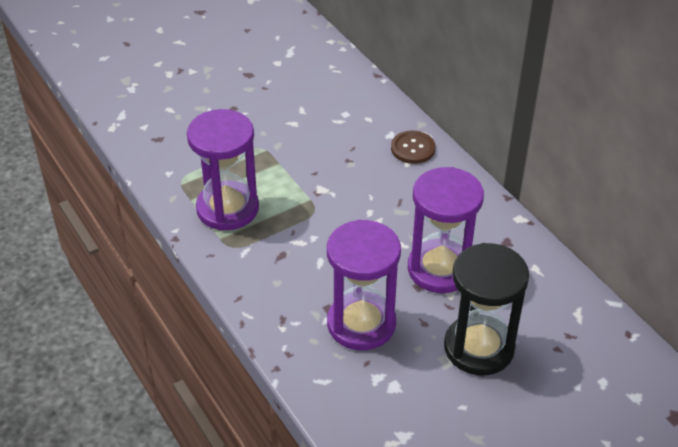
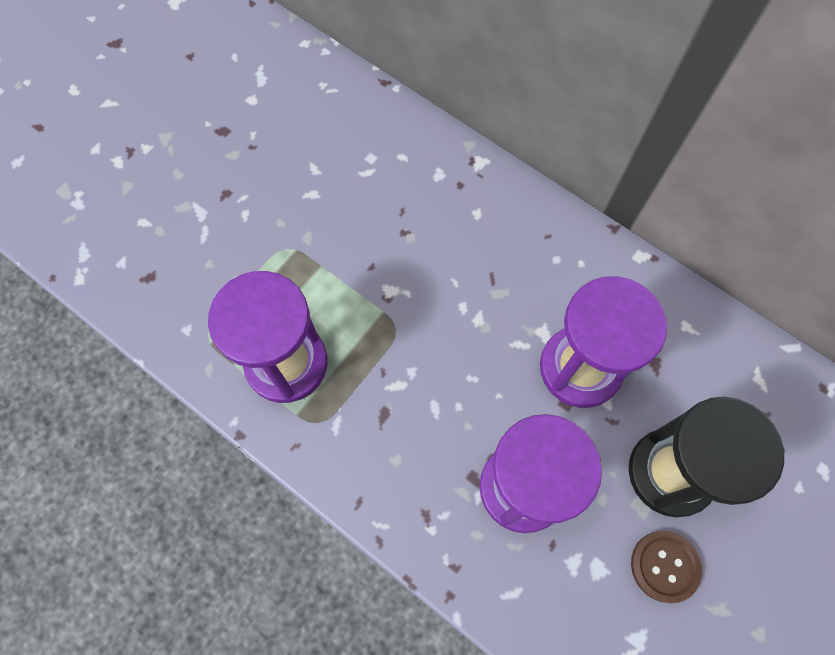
camera: 20 degrees left, 25 degrees up
(413, 148) = (475, 188): brown button -> brown button (665, 566)

